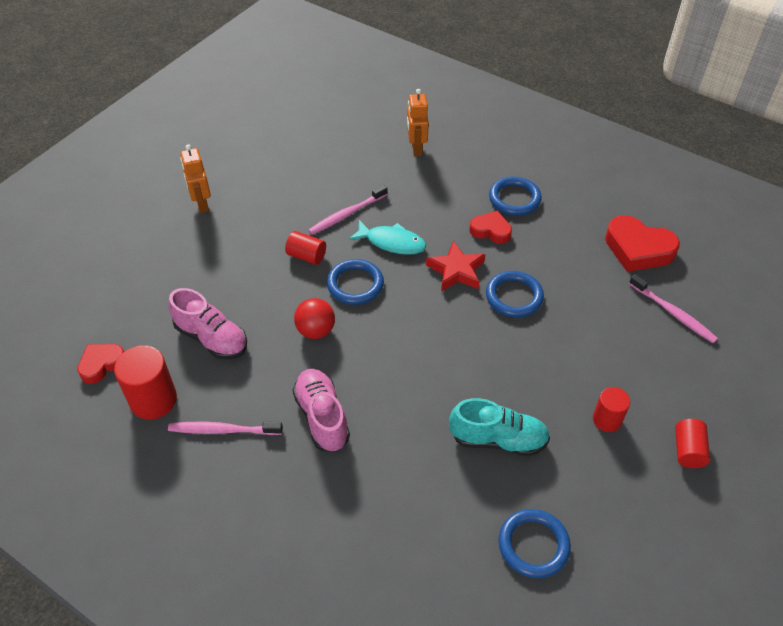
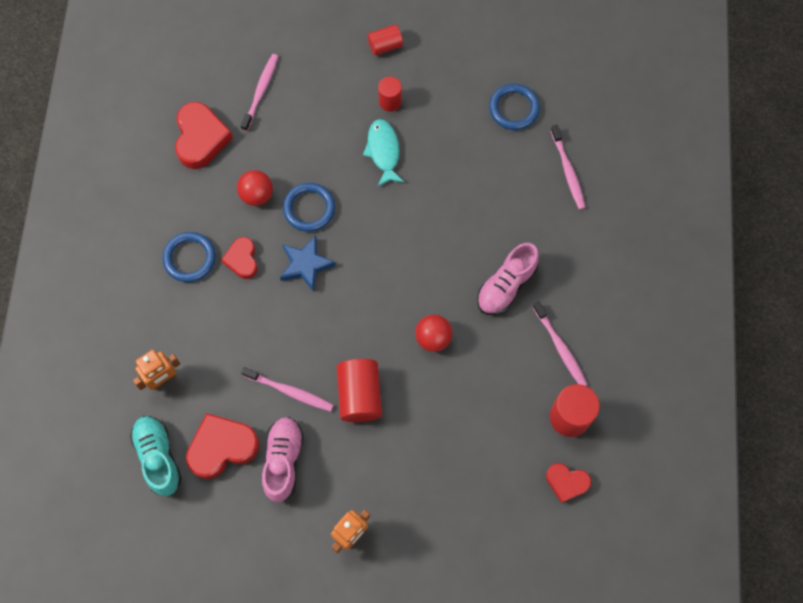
camera: 120 degrees left, 20 degrees up
(212, 338) = (490, 414): pink shoe -> pink shoe (283, 461)
(306, 256) = (359, 395): red cylinder -> red cylinder, size x1.64
(334, 160) = (222, 447): none -> red heart
(355, 284) = (368, 336): blue ring -> none
(392, 242) = (303, 333): turquoise fish -> turquoise fish (383, 151)
(414, 558) = (568, 171): none -> pink toothbrush
(456, 270) = (306, 265): red star -> blue star
(498, 439) = (450, 162): turquoise shoe -> turquoise shoe (158, 457)
(552, 265) = (257, 195): none -> red ball

